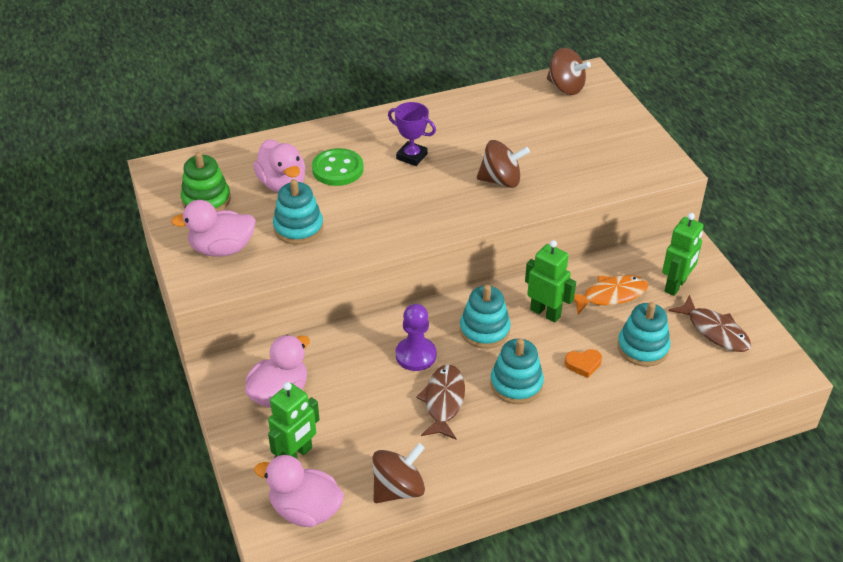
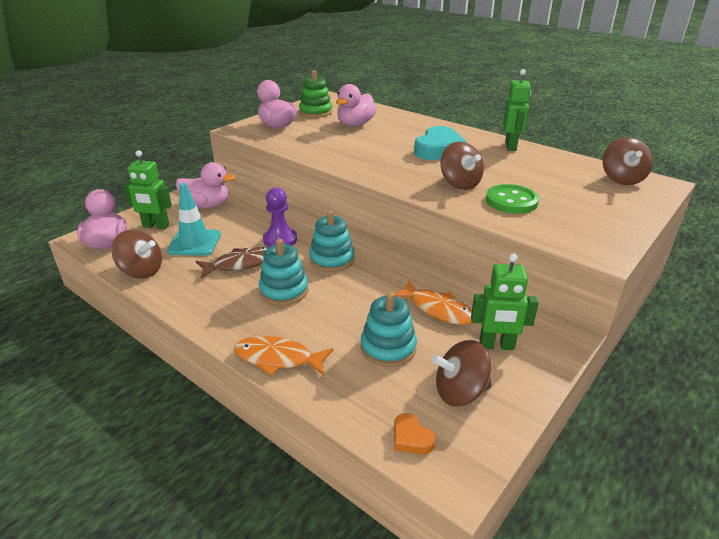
camera: 60 degrees right, 10 degrees down
(298, 228) = (319, 138): turquoise stacking toy -> none
(337, 169) = (391, 133): green button -> green button (511, 201)
(367, 428) = (194, 243): none -> turquoise traffic cone
(411, 156) = (439, 149): purple trophy -> turquoise heart
(545, 313) = (379, 281): green robot -> green robot (511, 146)
(583, 364) = (335, 318): orange heart -> orange heart (411, 438)
(617, 421) = (278, 358): none -> orange fish
(714, 331) = (460, 392): brown fish -> brown spinning top

